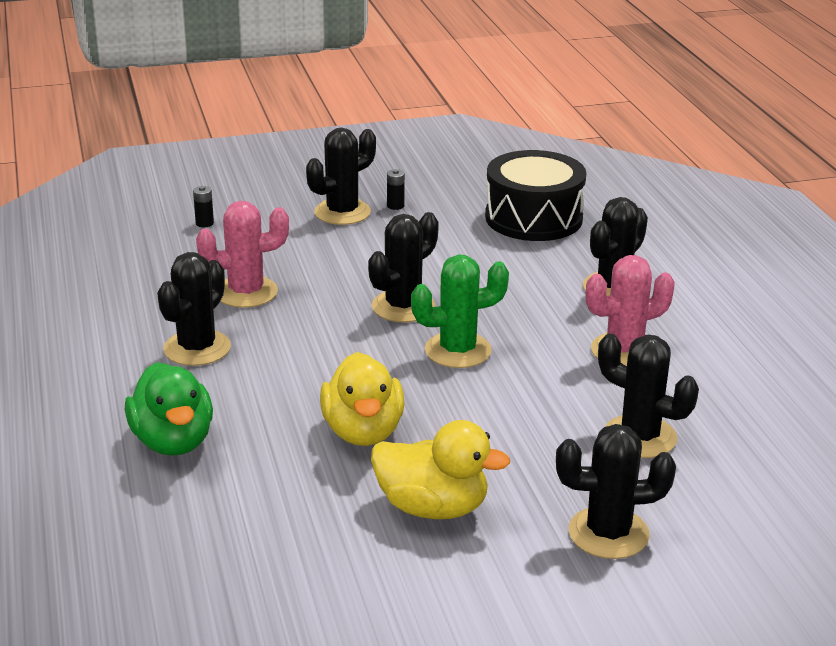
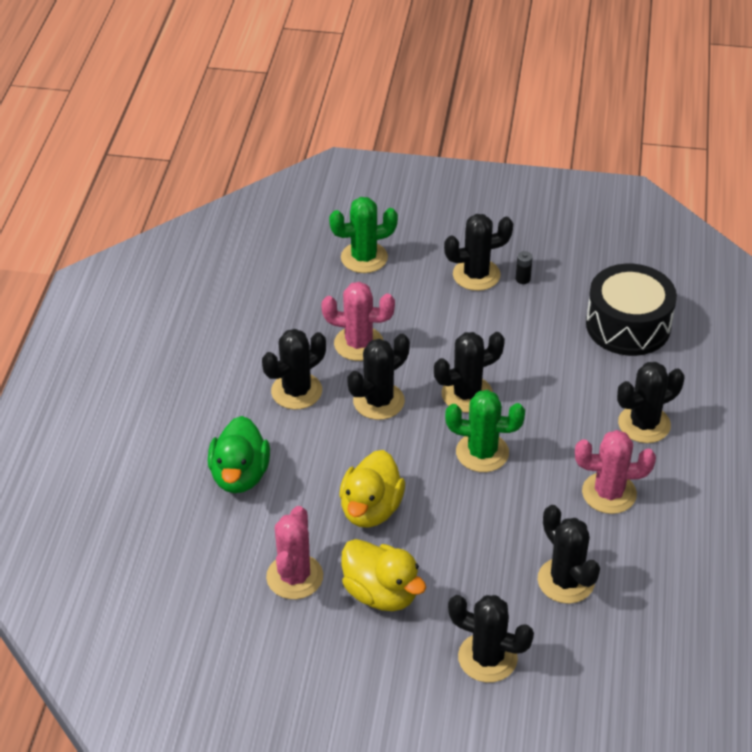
camera: 25 degrees right, 15 degrees up
(204, 223) = (364, 258): black battery -> green cactus
(304, 335) = (378, 401): none -> black cactus
(310, 521) = (294, 577): none -> pink cactus

